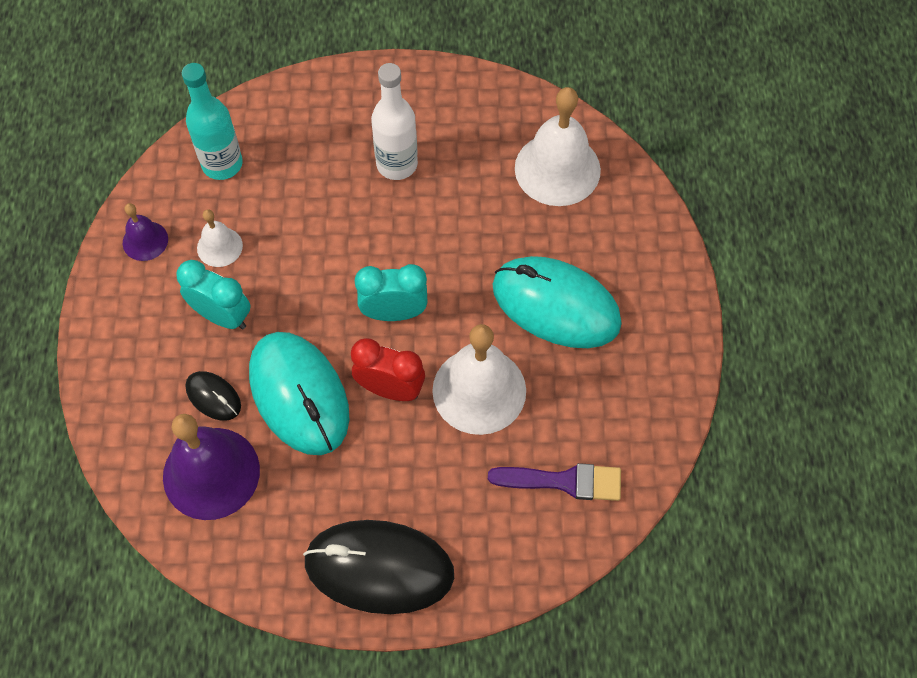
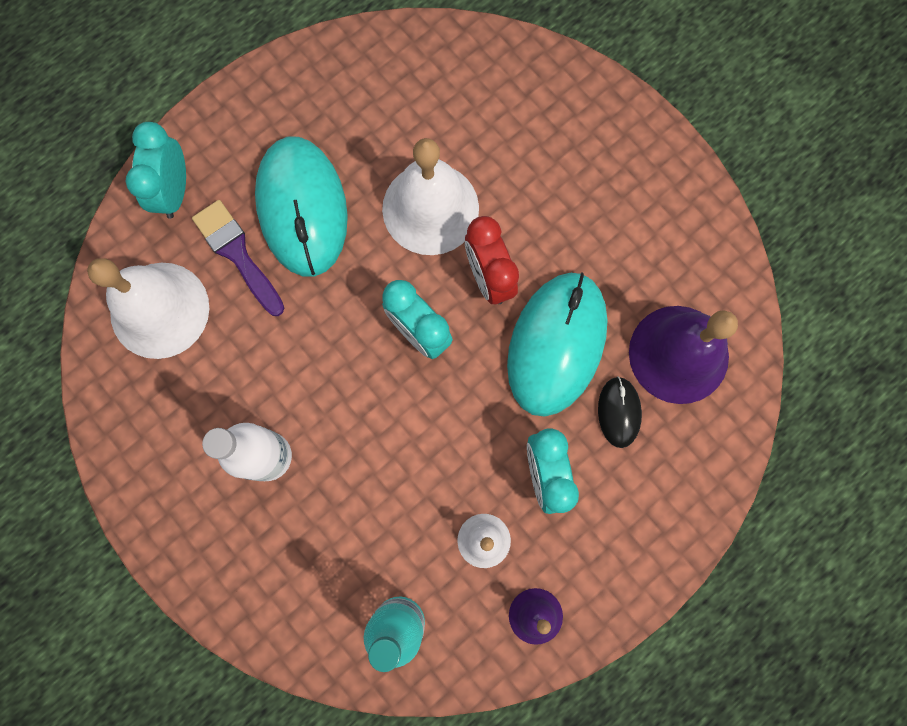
camera: 130 degrees left, 15 degrees up
(379, 568) = (634, 167): black mouse -> none
(564, 481) = (452, 90): purple brush -> purple brush (237, 253)
(641, 234) = (174, 191): none -> turquoise clock

